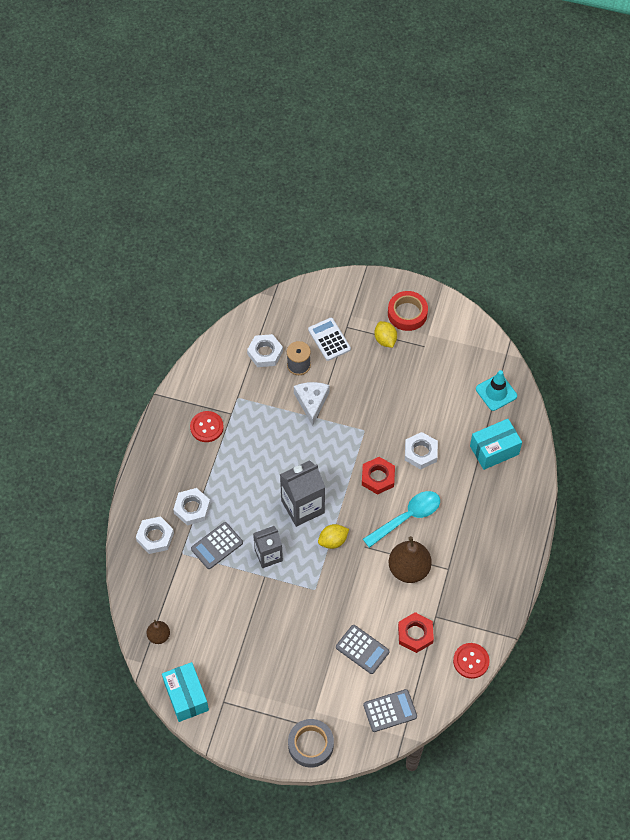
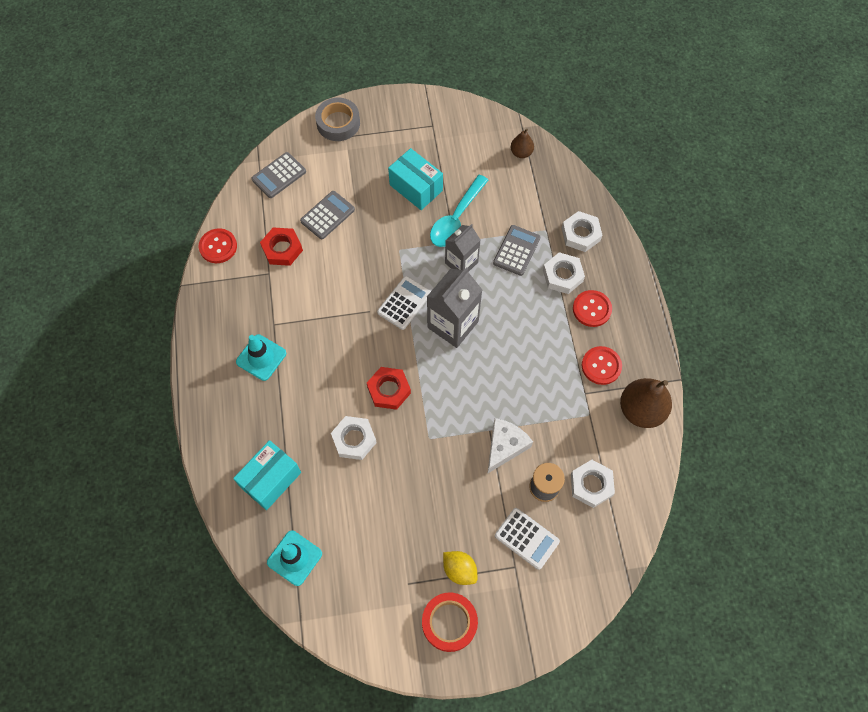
camera: 155 degrees right, 5 degrees up
(186, 472) = (592, 309): none -> red button
(186, 696) = (467, 116): turquoise box -> turquoise box (416, 188)
(311, 402) = (505, 446): white cheese -> white cheese turned 120 degrees counterclockwise
(333, 541) = (404, 303): yellow lemon -> white calculator
(362, 649) = (327, 215): grey calculator -> grey calculator turned 120 degrees clockwise
(407, 517) = (338, 359): turquoise spoon -> turquoise spoon (456, 219)
(409, 569) = (314, 307): brown pear -> brown pear (641, 410)
(468, 545) = (261, 357): none -> turquoise traffic cone

